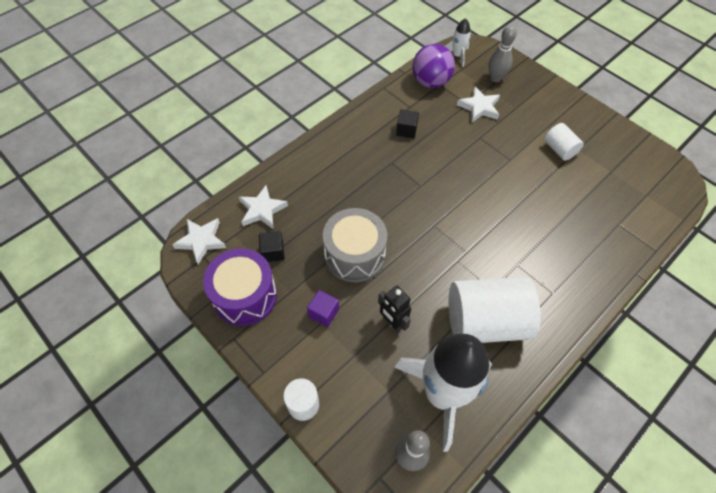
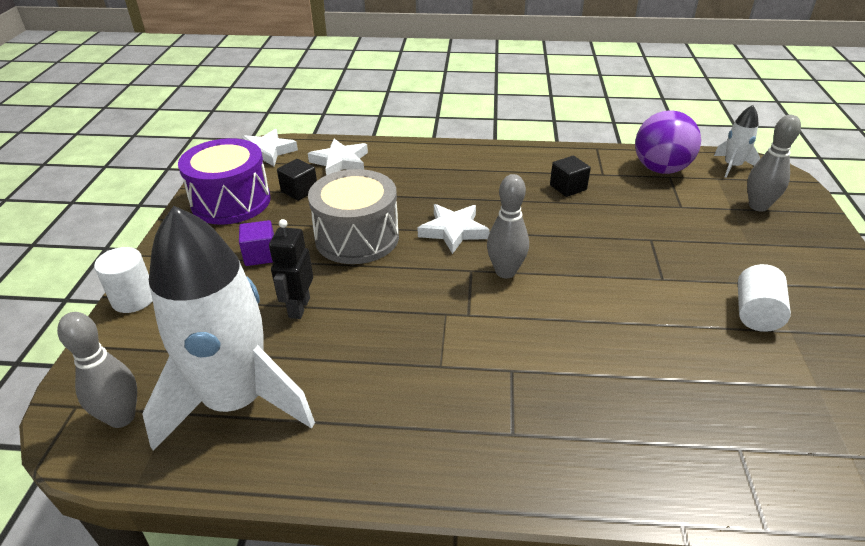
camera: 50 degrees right, 20 degrees down
(449, 212) = (505, 272): none -> grey bowling pin
(479, 107) = (692, 217): white star -> white star (453, 231)
(485, 322) = (384, 385): white cylinder -> none

